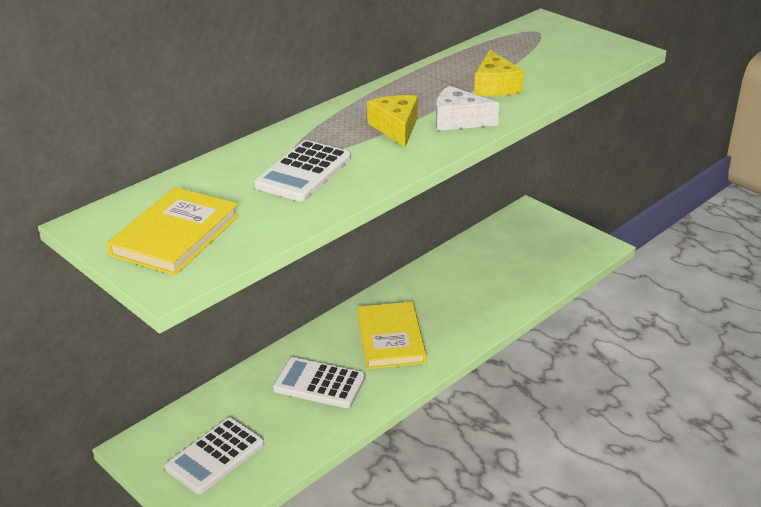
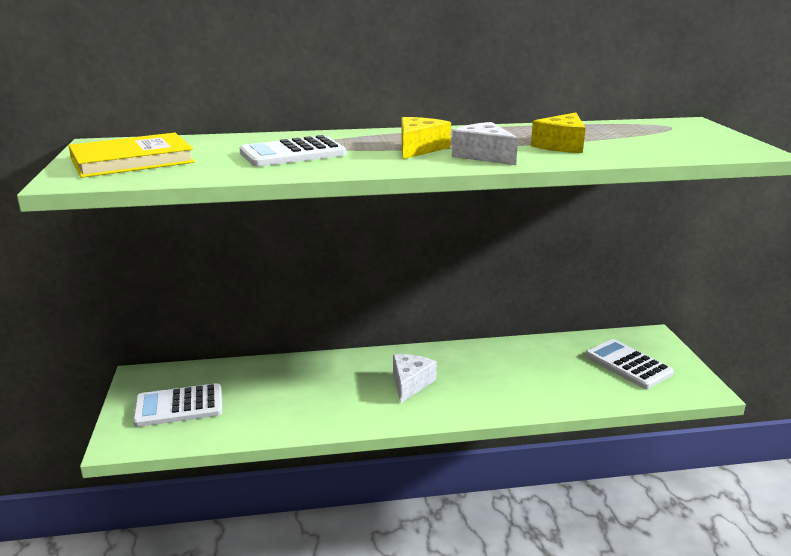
camera: 35 degrees right, 10 degrees down
(319, 384) = (314, 391): white calculator -> white calculator (628, 365)
(390, 339) = (410, 383): yellow book -> white cheese

